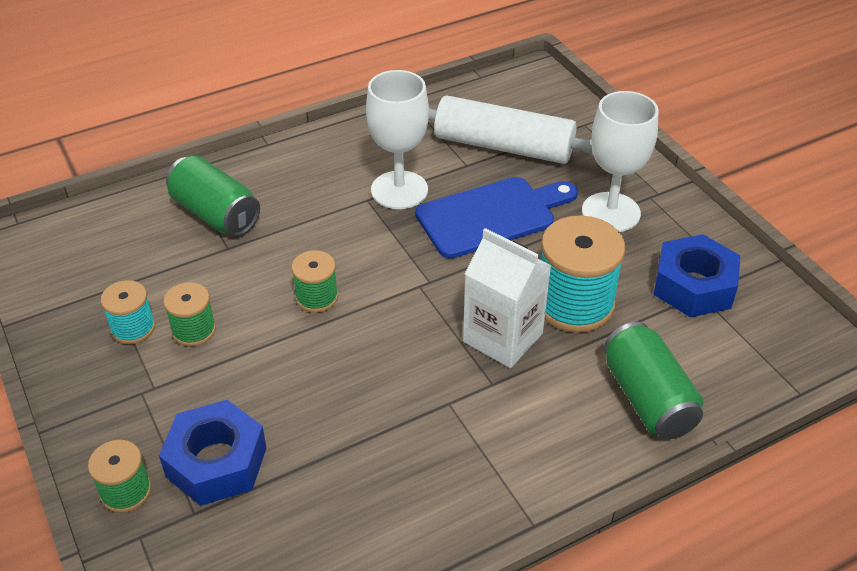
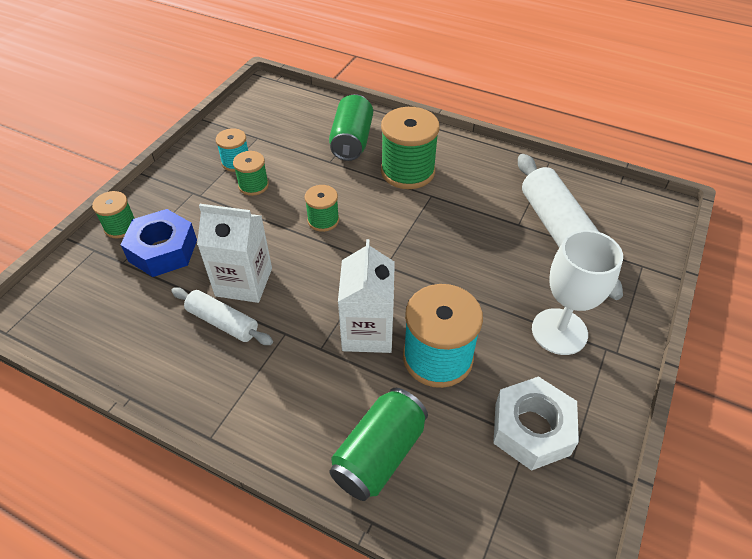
camera: 55 degrees right, 5 degrees up
(314, 197) = (407, 171): none -> green spool
(343, 406) = (244, 282): none -> white carton
(386, 450) = (223, 322): none -> white rolling pin
(399, 190) = (456, 205): white goblet -> none
(491, 216) = (481, 264): blue cutting board -> none
(693, 286) = (531, 429): blue nut -> white nut

